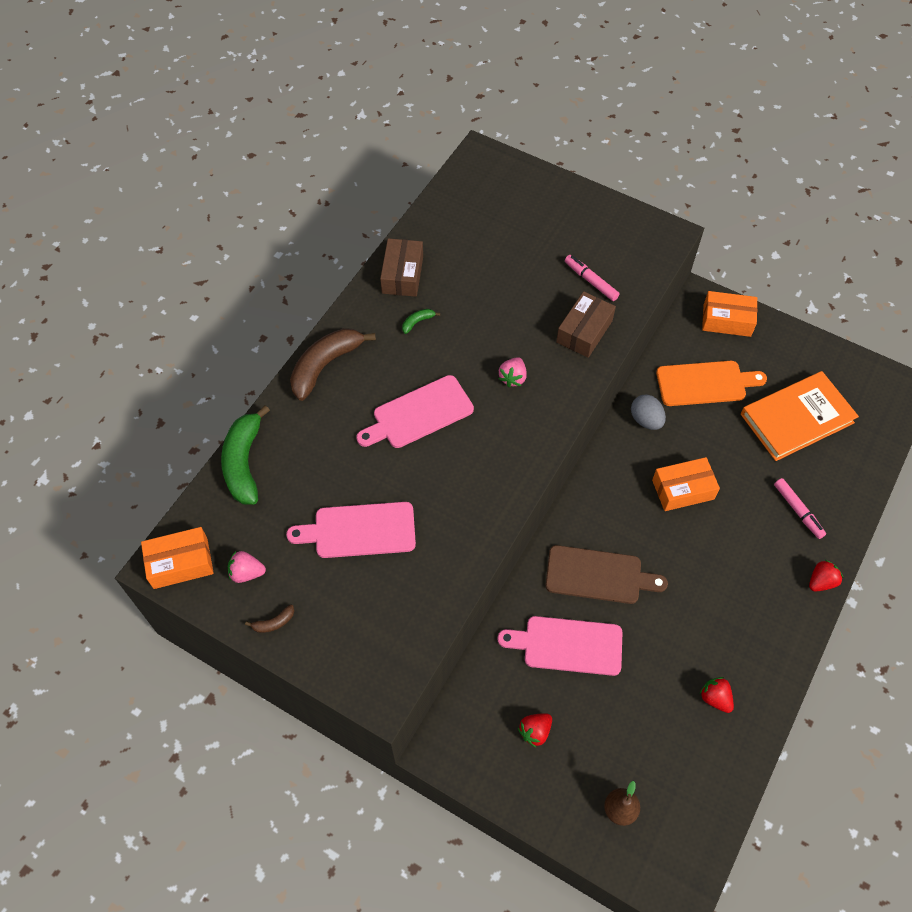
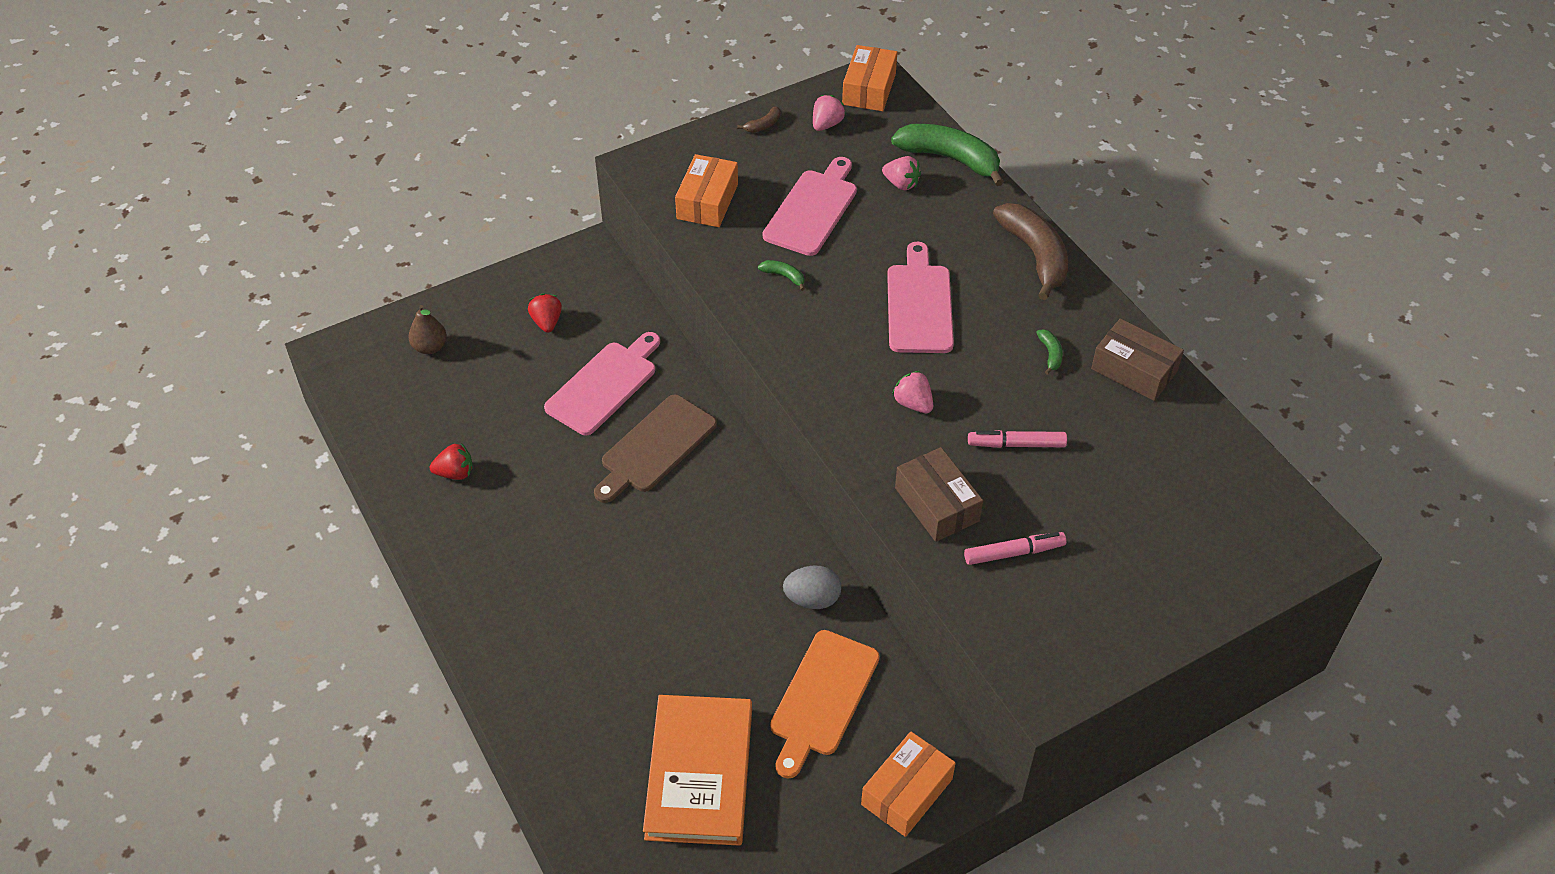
camera: 120 degrees right, 10 degrees down
(274, 623) = (763, 125): brown banana -> brown banana turned 135 degrees counterclockwise
(293, 483) = (901, 184): none -> pink strawberry
(445, 513) = (784, 276): none -> green banana
(683, 489) = (694, 582): orange box -> orange box (707, 201)
(798, 511) = (580, 684): pink marker -> pink marker (1016, 444)
(821, 581) = (484, 649): red strawberry -> none

